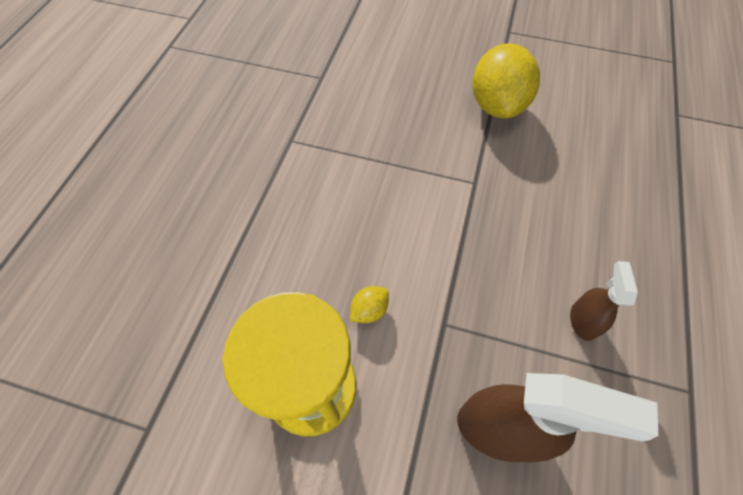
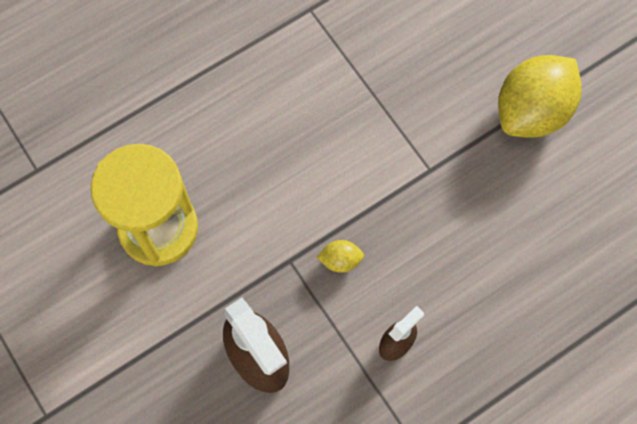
camera: 40 degrees right, 10 degrees up
(369, 310) = (244, 206): yellow lemon -> yellow lemon (340, 260)

